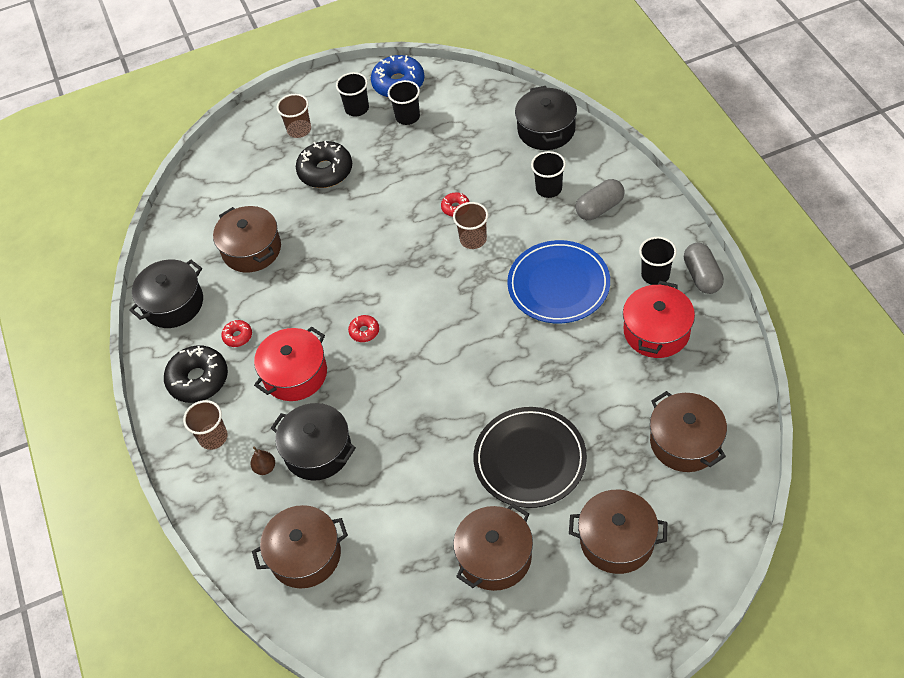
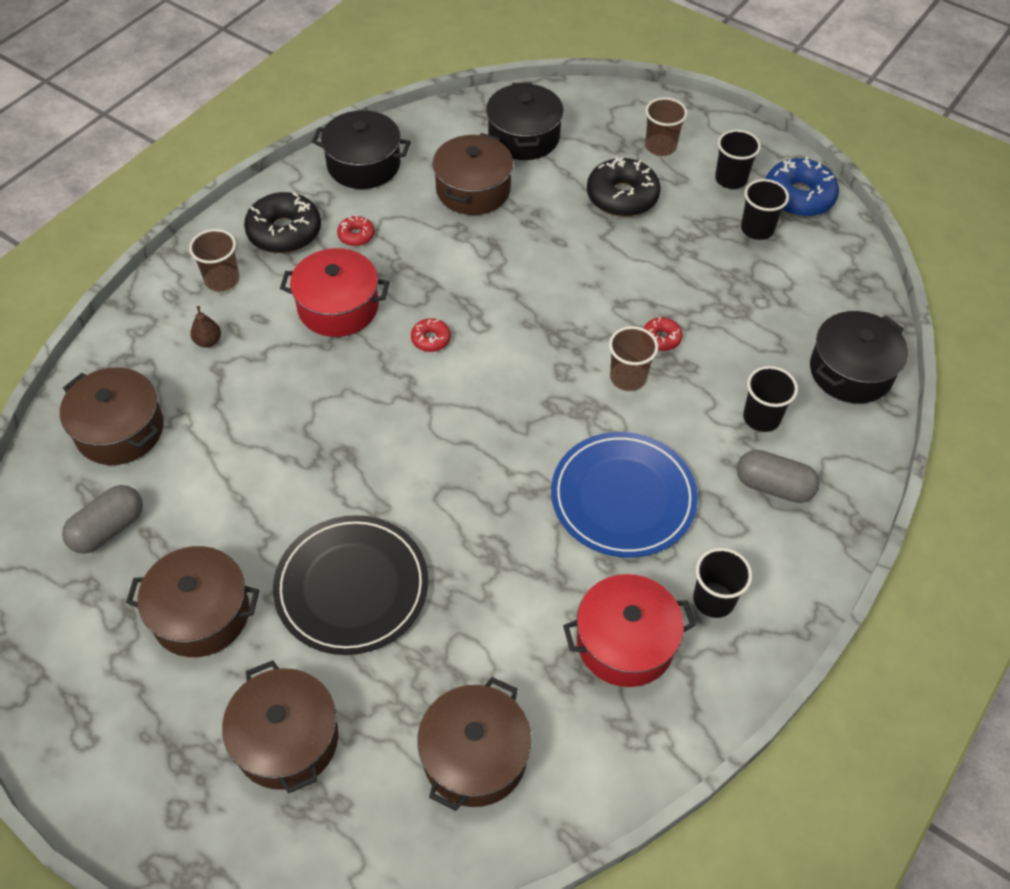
camera: 50 degrees right, 0 degrees up
(318, 451) = (253, 376): black pot -> black pot (524, 137)
(702, 276) = (751, 658): grey capsule -> grey capsule (108, 529)

